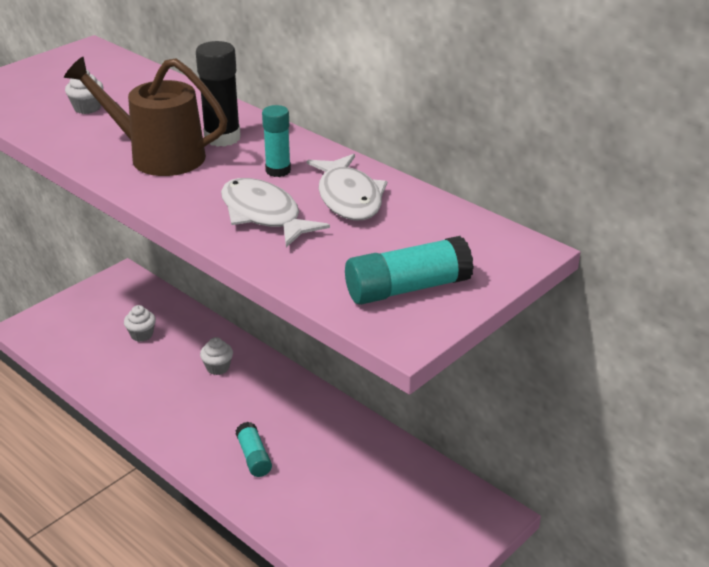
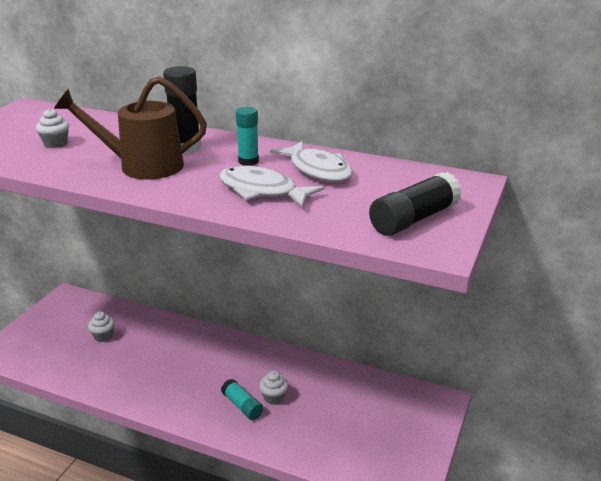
camera: 20 degrees left, 5 degrees down
(218, 367) = (178, 346): white cupcake -> white cupcake (274, 397)
(407, 288) = (413, 219): turquoise glue stick -> black glue stick

